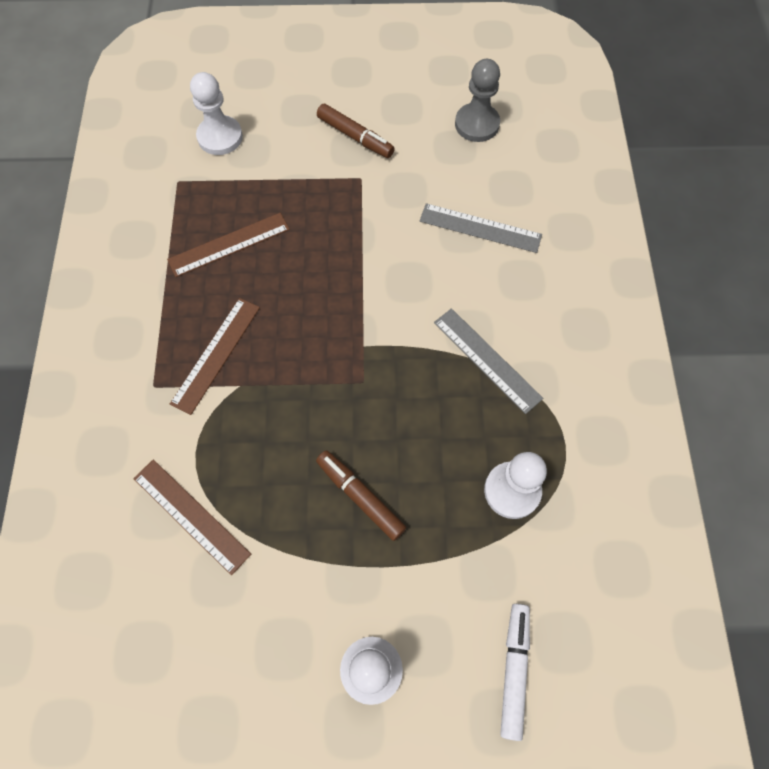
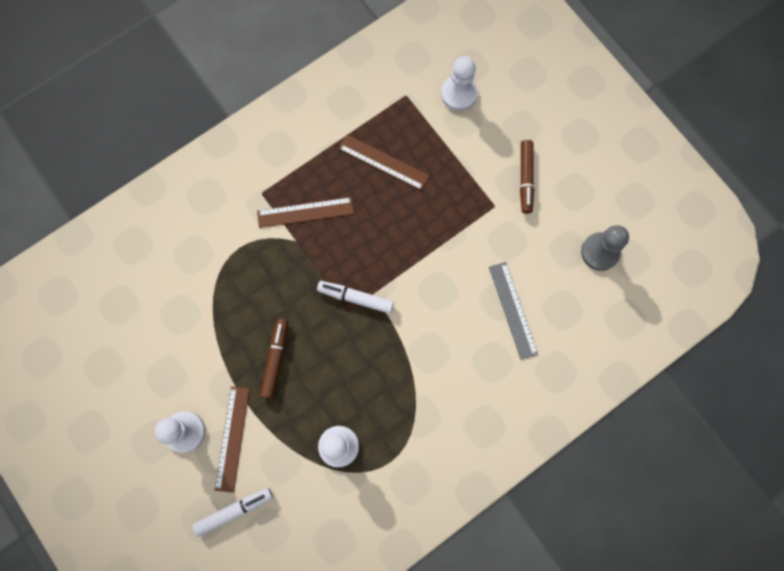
camera: 55 degrees right, 10 degrees up
(191, 515) = (203, 273): brown ruler -> brown ruler (232, 438)
(354, 364) = (355, 298): none -> white marker
(487, 360) = (416, 376): grey ruler -> none

